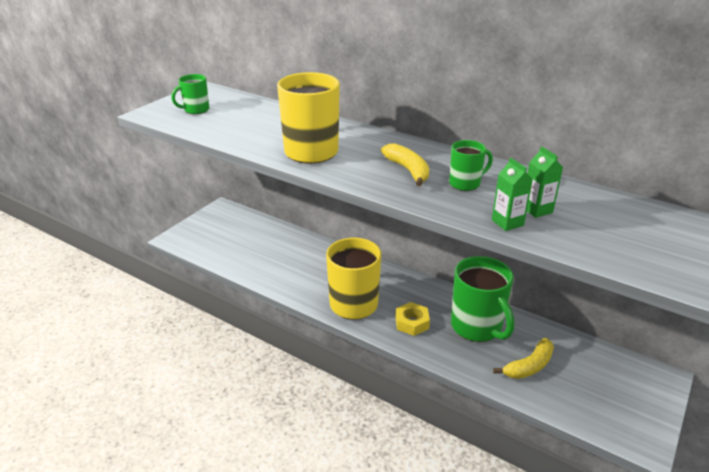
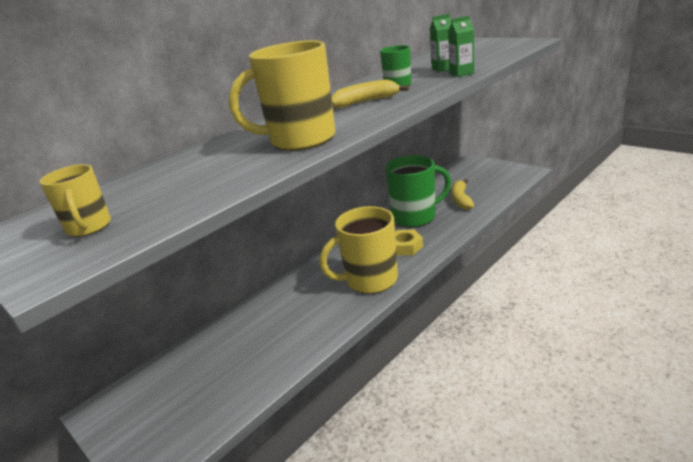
camera: 75 degrees left, 5 degrees down
(196, 110) = (89, 227): green mug -> yellow mug
(529, 366) = (461, 200): yellow banana -> yellow banana turned 150 degrees counterclockwise

